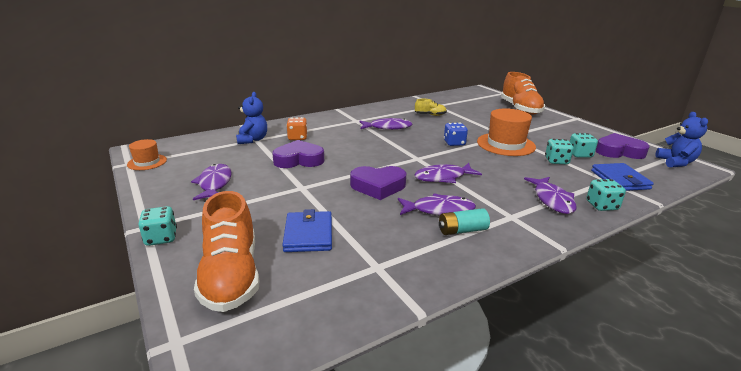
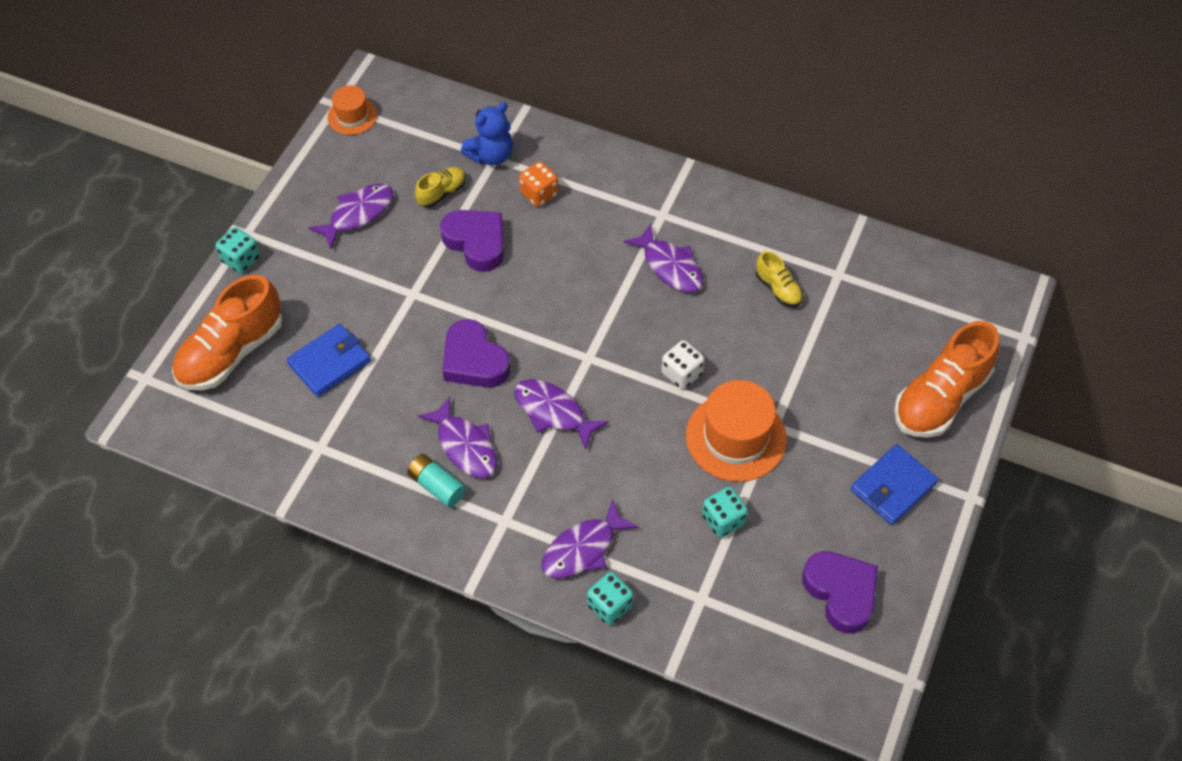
camera: 55 degrees right, 30 degrees up
(250, 157) = (442, 193): none -> yellow shoe
(454, 143) = (682, 373): blue dice -> white dice
(579, 154) = (778, 543): turquoise dice -> none
(620, 180) = (717, 612): blue wallet -> blue wallet (893, 487)
(675, 162) = (858, 678): blue teddy bear -> none

